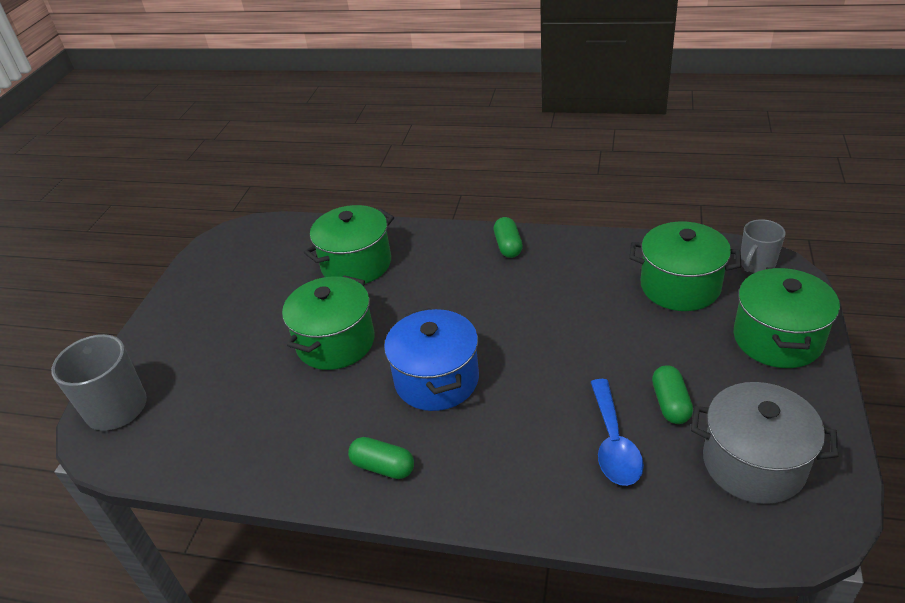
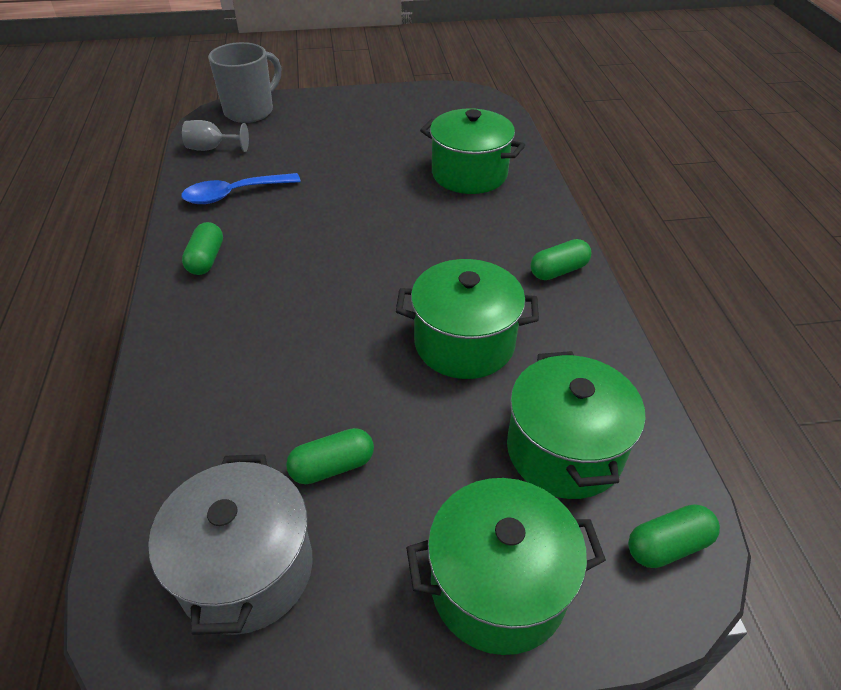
camera: 65 degrees right, 5 degrees up
(173, 449) = (212, 148): none -> grey goblet
(335, 342) = (353, 192): green pot -> green pot (464, 343)
(436, 380) = (322, 266): blue pot -> none
(613, 443) = (259, 420): blue spoon -> blue spoon (234, 194)
(756, 264) = (668, 545): grey mug -> green capsule

